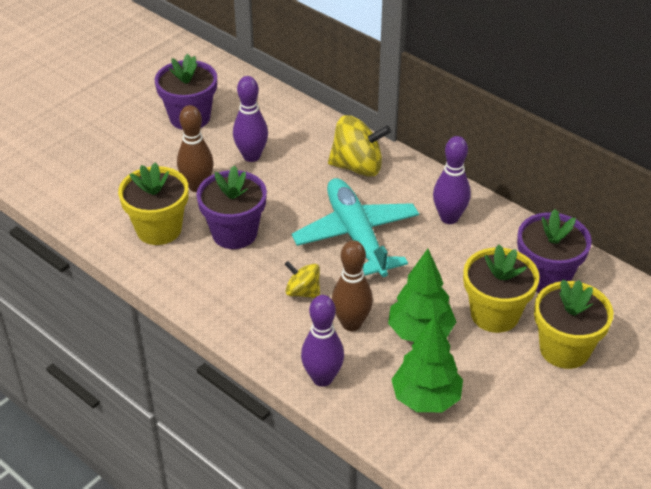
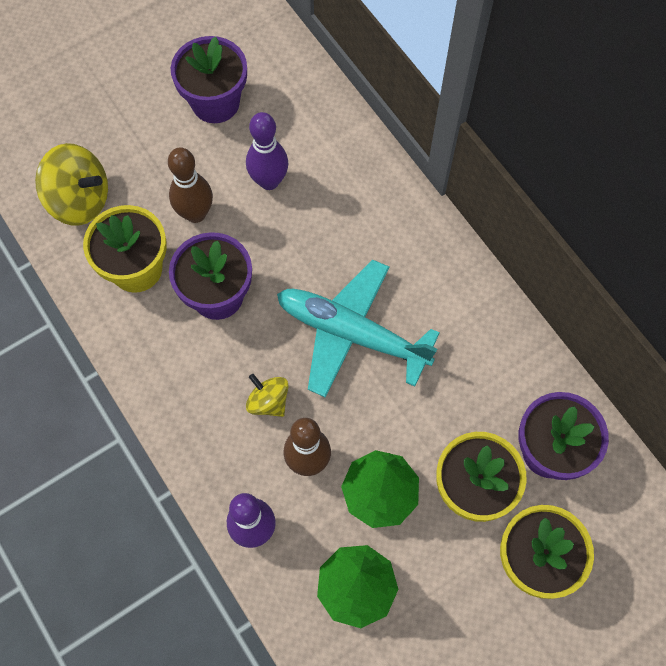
camera: 15 degrees right, 25 degrees up
(356, 236) = (352, 334): turquoise plane -> turquoise plane turned 60 degrees counterclockwise
(357, 167) = (386, 226): yellow spinning top -> yellow spinning top (80, 200)
(449, 218) = (467, 332): purple bowling pin -> none

